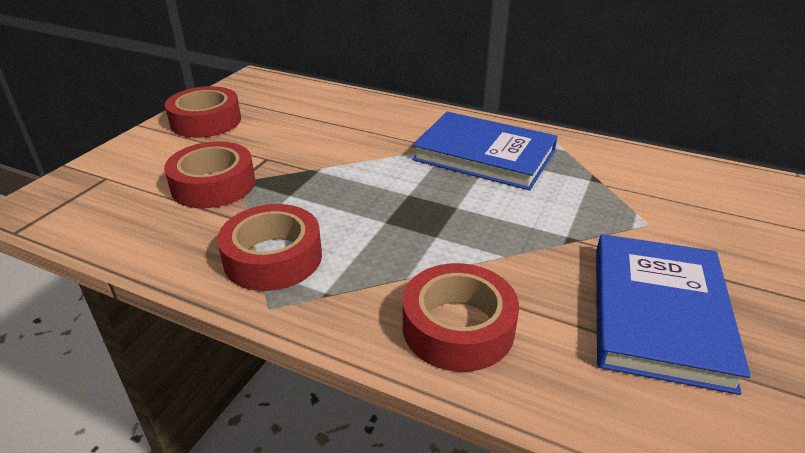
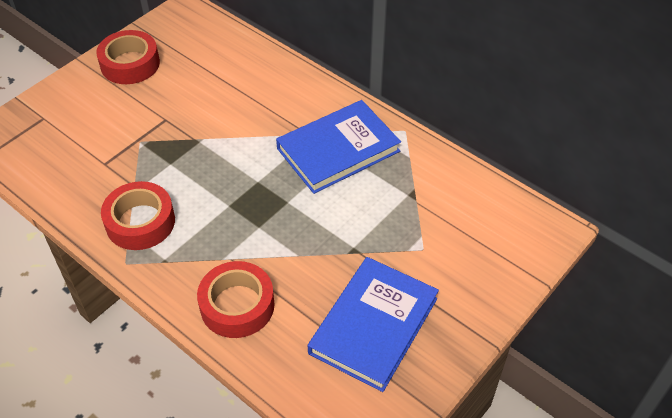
camera: 15 degrees right, 15 degrees up
(213, 185) = (118, 141): red tape -> none
(484, 155) = (338, 150): blue book -> blue book turned 75 degrees counterclockwise

